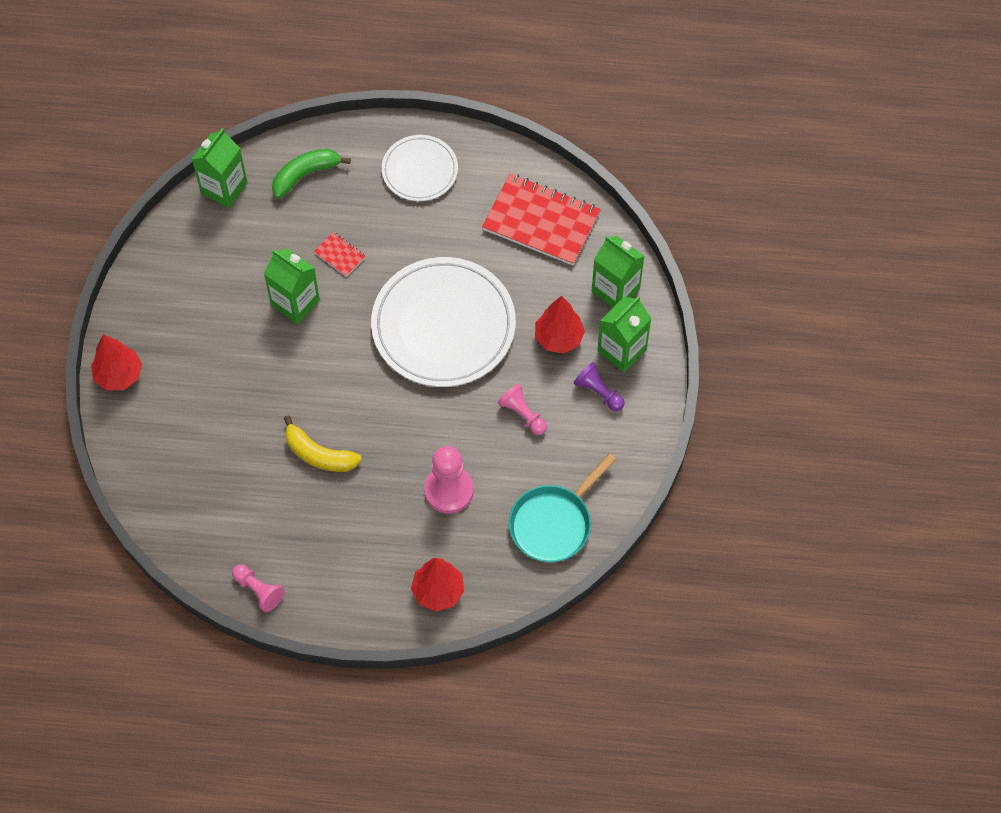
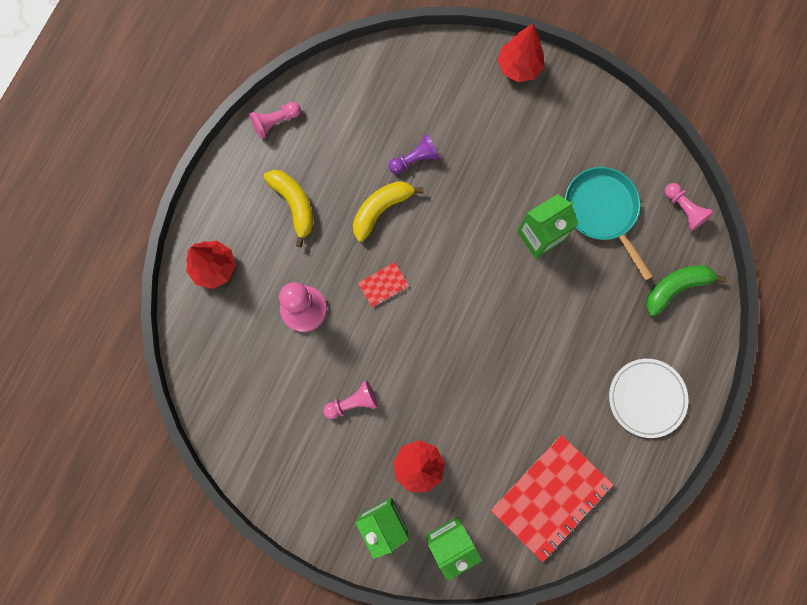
camera: 110 degrees right, 15 degrees up
(224, 188) = (683, 209): green carton -> pink pawn
(305, 175) = (675, 287): green banana -> green banana turned 105 degrees counterclockwise
(340, 255) = (577, 291): red notebook -> red notebook (383, 285)
(343, 538) = (294, 205): none -> yellow banana
(443, 326) = (469, 362): white plate -> none
(554, 523) = (236, 391): turquoise pan -> turquoise pan (602, 211)
(598, 392) = (348, 482): purple pawn -> purple pawn (415, 159)

